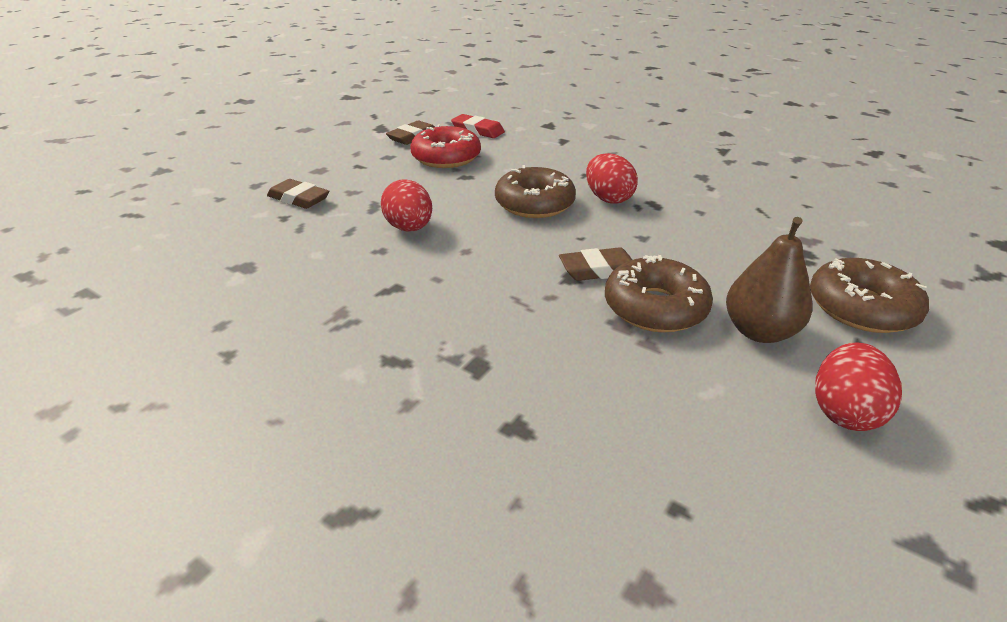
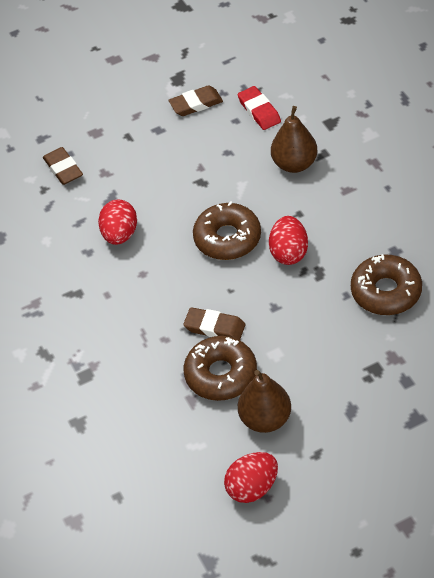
camera: 35 degrees right, 15 degrees up
(446, 157) = (203, 148): red donut -> none
(545, 149) = (294, 164): none -> brown pear
(861, 308) = (352, 429): brown donut -> brown donut (386, 292)

